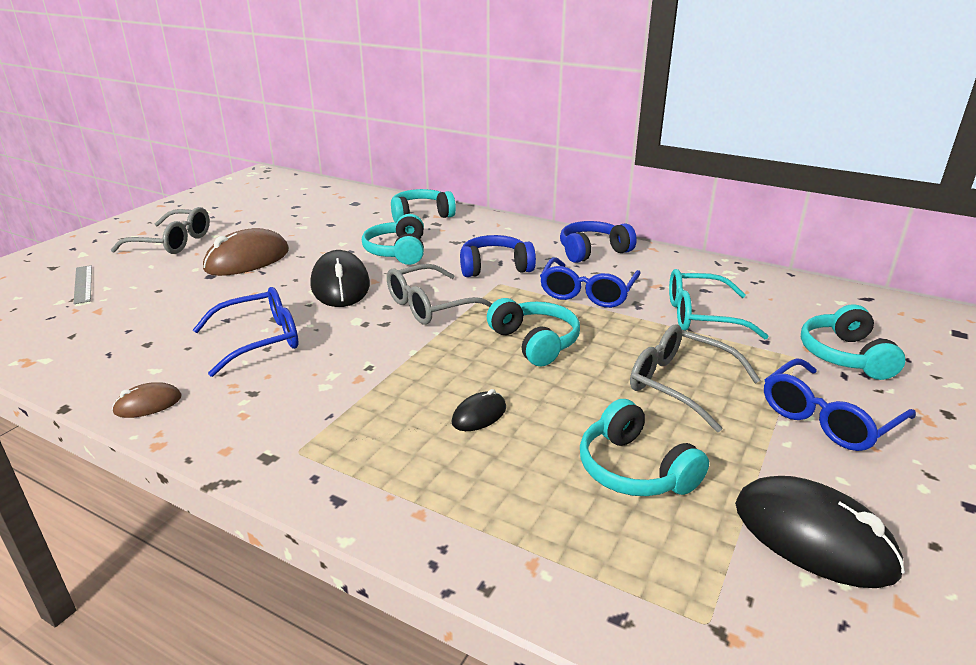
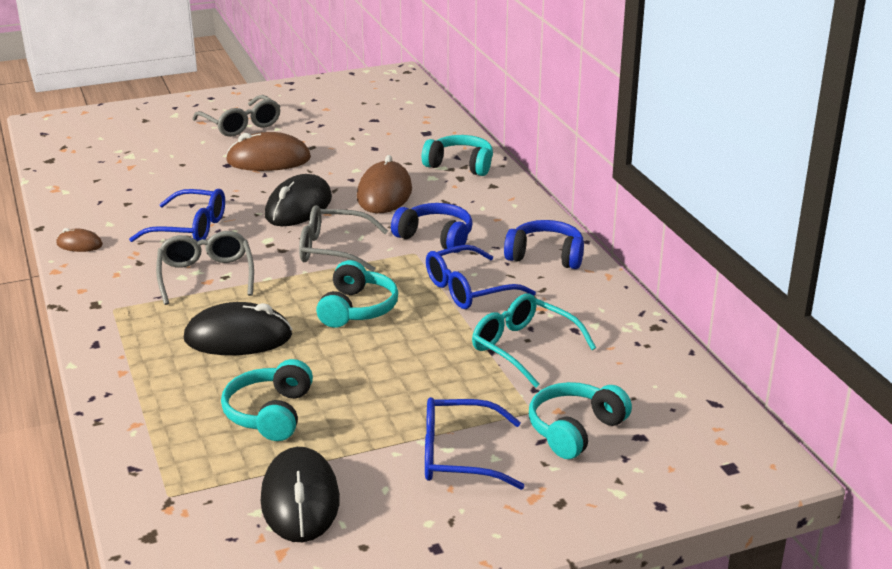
camera: 40 degrees right, 0 degrees up
(83, 284) = (146, 141): grey ruler -> none
(398, 252) = (384, 194): turquoise headphones -> brown mouse
(479, 415) = (238, 338): black mouse -> black mouse, size x1.99
(680, 384) = (401, 384): grey glasses -> grey glasses (206, 276)

